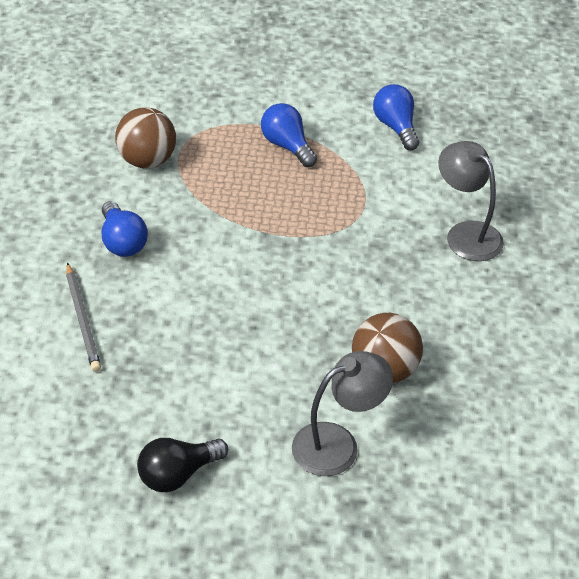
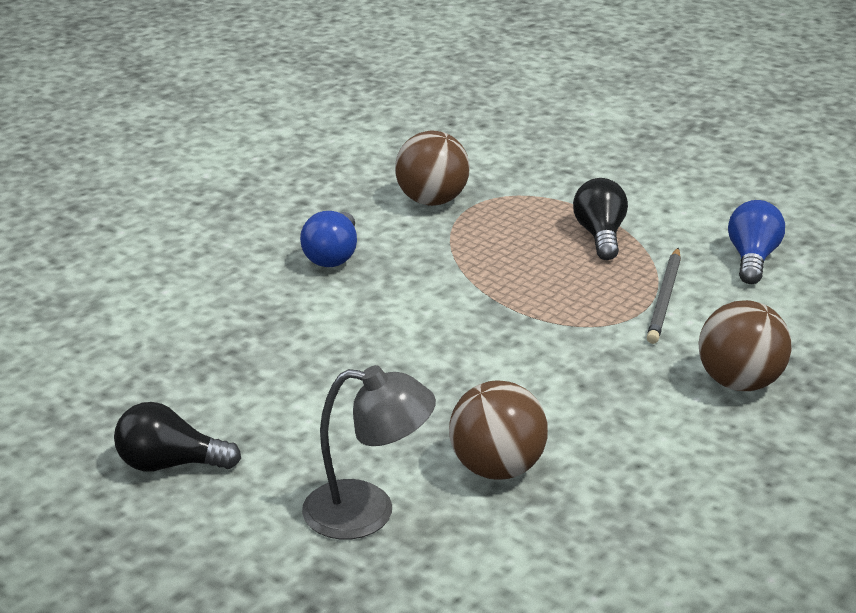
camera: 35 degrees right, 15 degrees down
(83, 319) = (223, 302): grey pencil -> grey pencil (665, 299)
(287, 146) = (600, 235): blue light bulb -> black light bulb
(466, 234) = (739, 382): grey lamp -> brown ball

